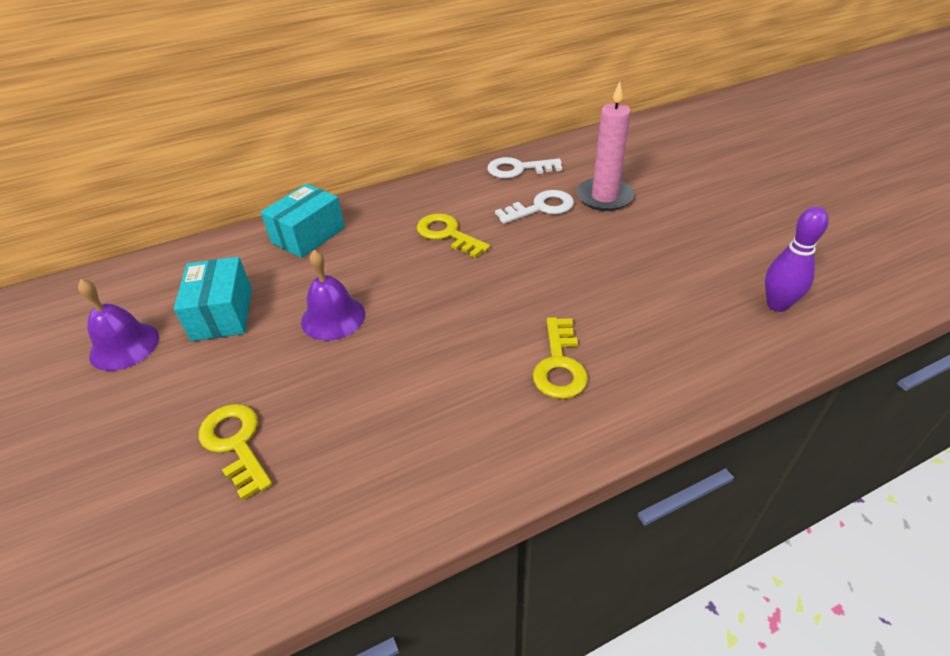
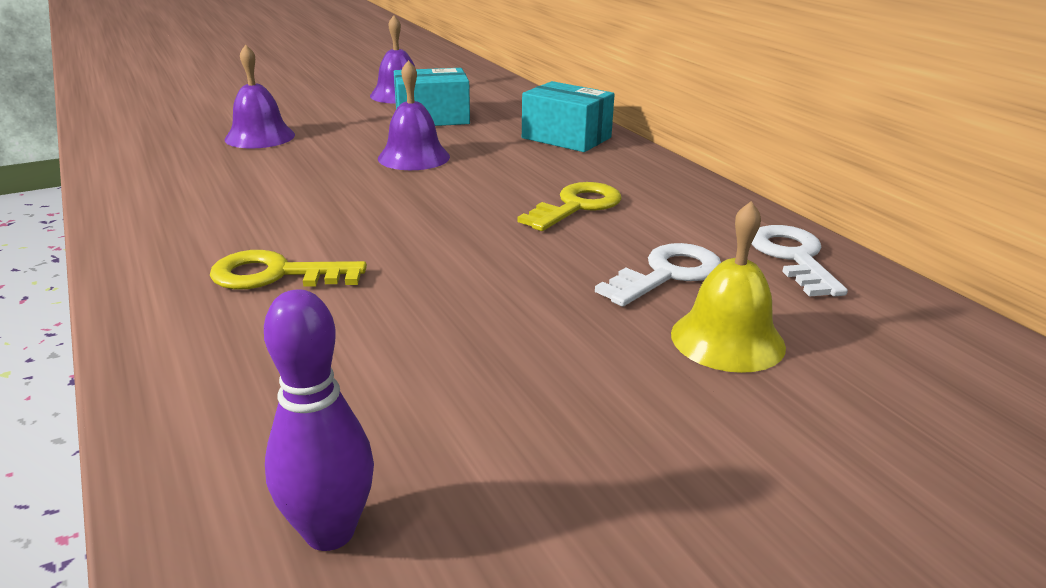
camera: 85 degrees right, 15 degrees down
(236, 443) = (260, 137): yellow key -> purple bell
(541, 208) = (667, 274): white key -> white key turned 105 degrees counterclockwise
(604, 197) = (727, 339): pink candle -> yellow bell

